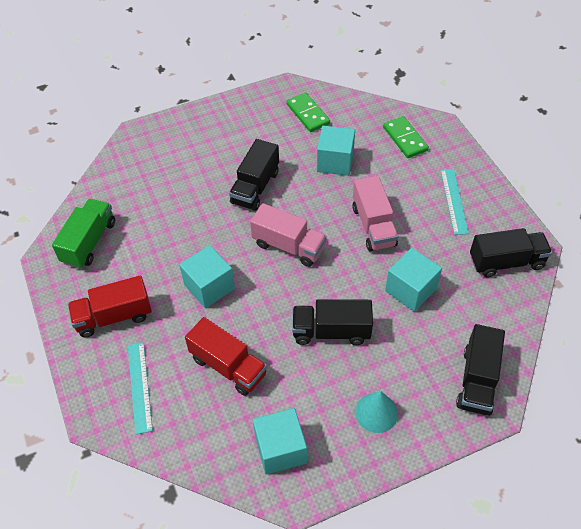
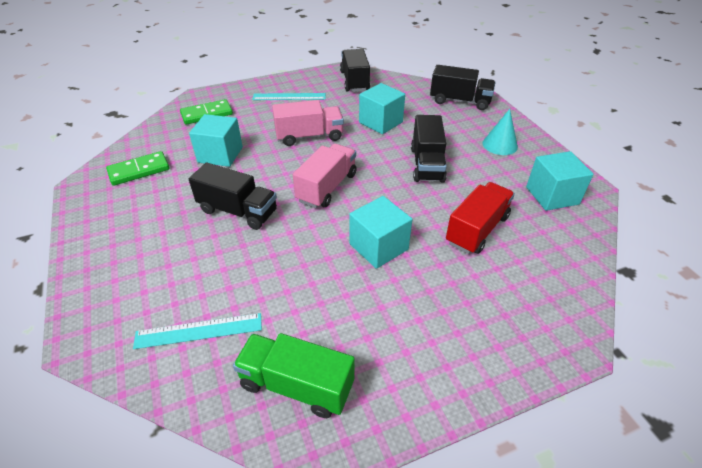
camera: 90 degrees left, 10 degrees down
(114, 316) = (427, 339): red truck -> none
(140, 386) = (520, 302): turquoise ruler -> turquoise ruler (199, 331)

